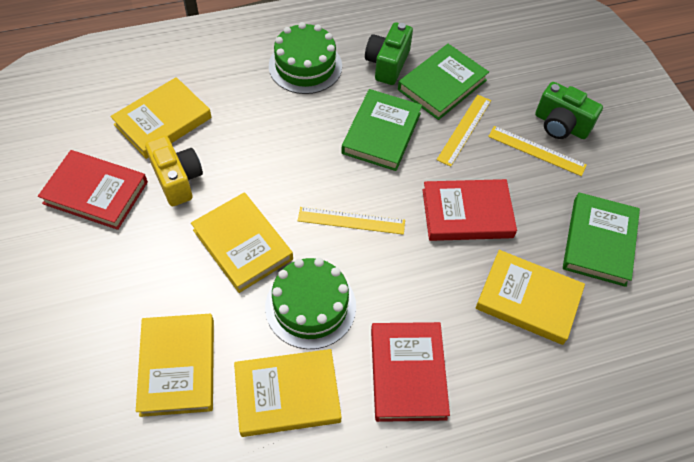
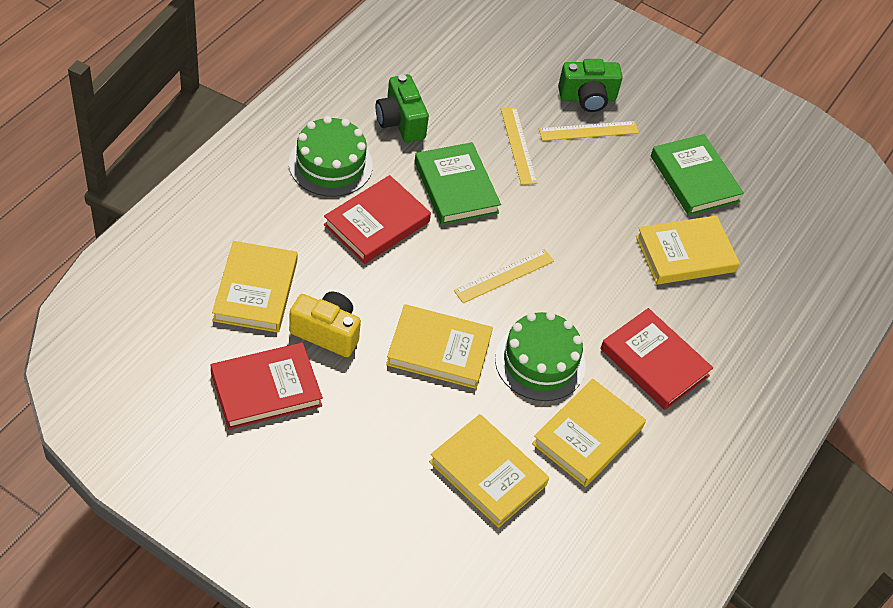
camera: 45 degrees left, 5 degrees down
(442, 85) = (464, 115): green book -> none
(467, 213) = (584, 215): red book -> red book (377, 223)

